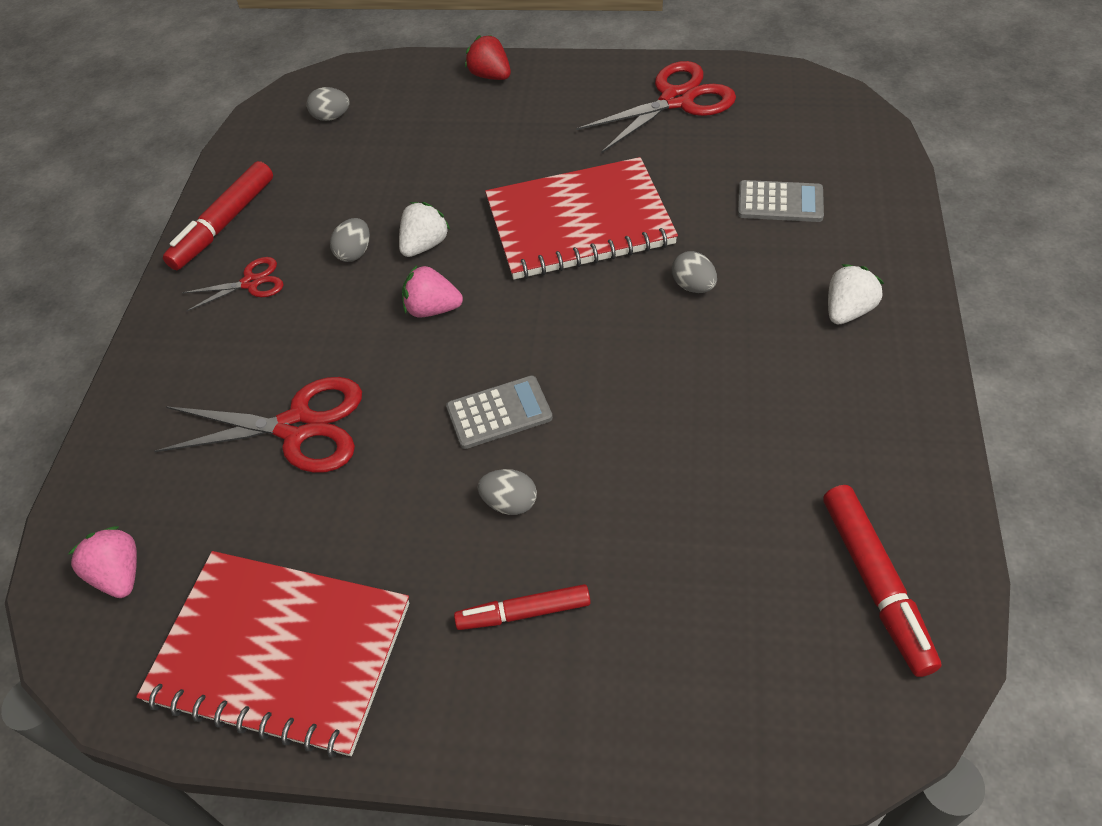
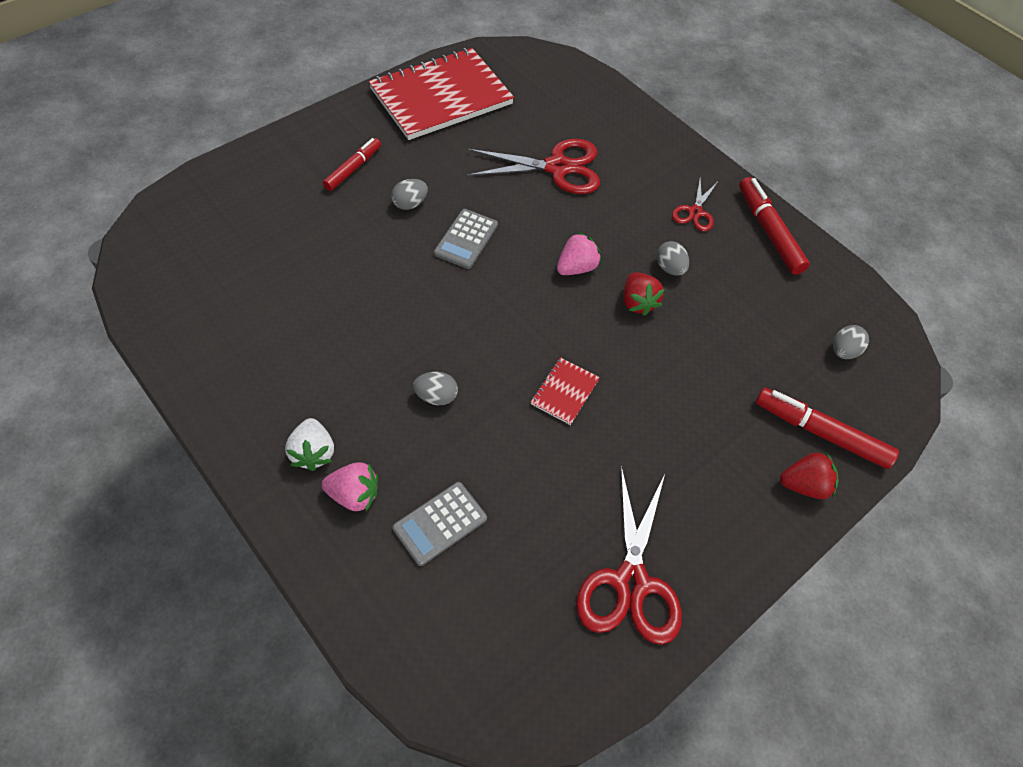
camera: 125 degrees right, 5 degrees up
(119, 574) = (545, 77): pink strawberry -> pink strawberry (354, 495)
(297, 427) = (557, 167): red scissors -> red scissors turned 135 degrees counterclockwise
(424, 245) = (638, 302): white strawberry -> red strawberry
(579, 222) = (564, 392): red notebook -> red notebook, size x0.41
(875, 584) = (184, 285): red marker -> red marker (820, 432)

